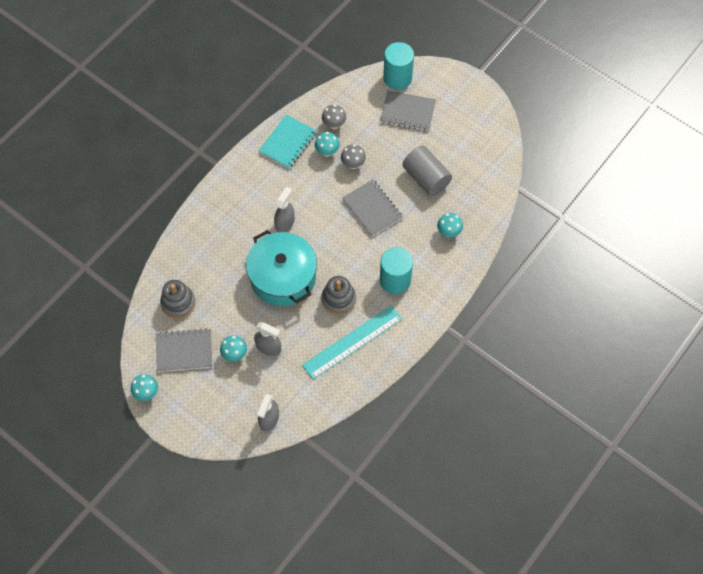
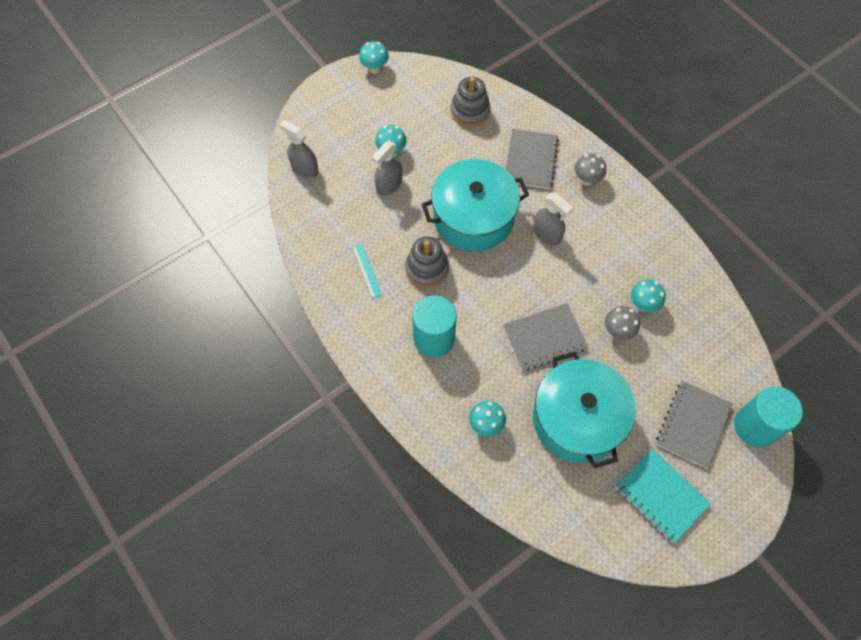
camera: 105 degrees right, 0 degrees up
(184, 351) = (410, 107): grey notebook -> grey notebook (530, 160)
(288, 142) = (665, 262): turquoise notebook -> turquoise notebook (661, 496)
(334, 124) = (685, 323): grey mushroom -> grey mushroom (587, 180)
(352, 342) = (367, 270): turquoise ruler -> turquoise ruler, size x0.46
(426, 178) = (577, 419): grey cylinder -> turquoise pot

